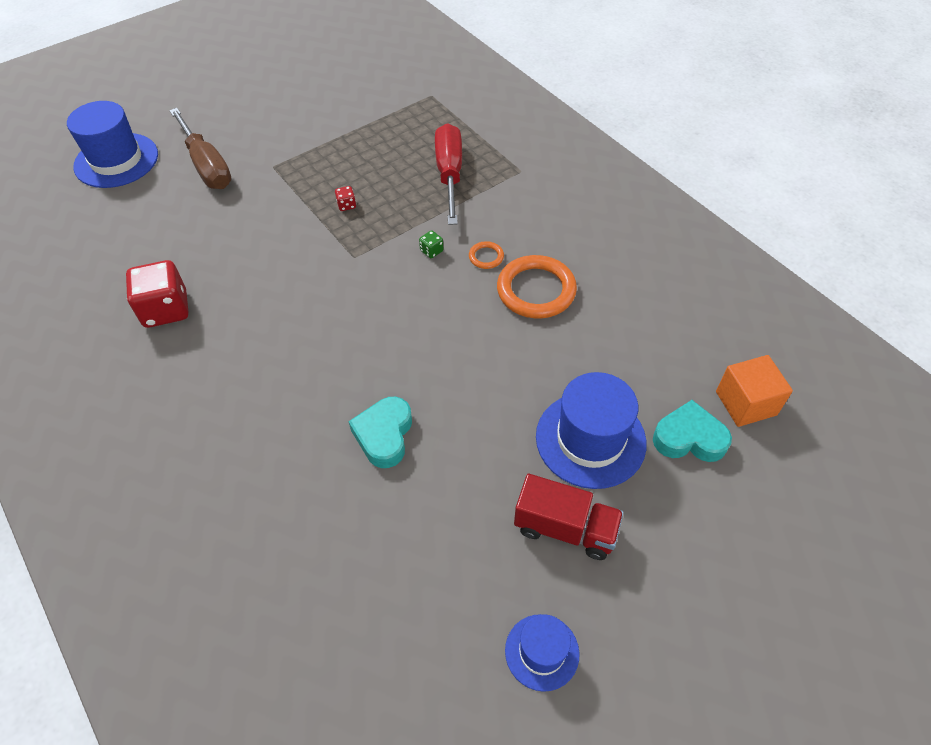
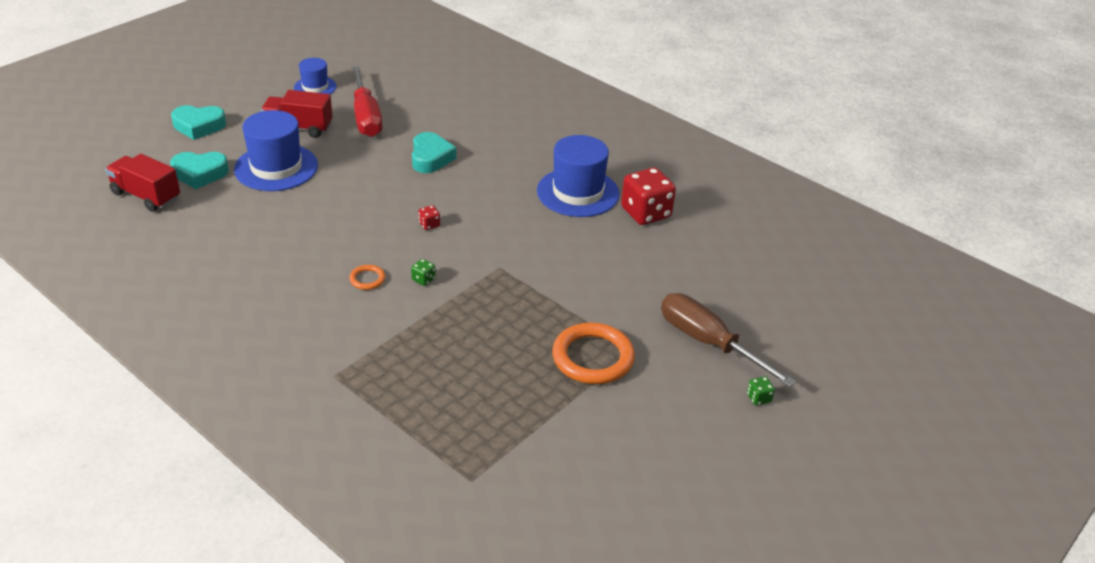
camera: 165 degrees right, 15 degrees down
(116, 160) = (815, 338): blue hat -> blue hat (578, 192)
(201, 122) = (758, 398): none -> green dice
(346, 205) = (527, 315): red dice -> red dice (429, 224)
(449, 174) = (420, 361): red screwdriver -> red screwdriver (366, 117)
(536, 290) = (316, 256): orange ring -> orange ring (593, 358)
(717, 552) = (199, 126): none -> turquoise heart
(746, 403) = (146, 196): orange cube -> red truck

